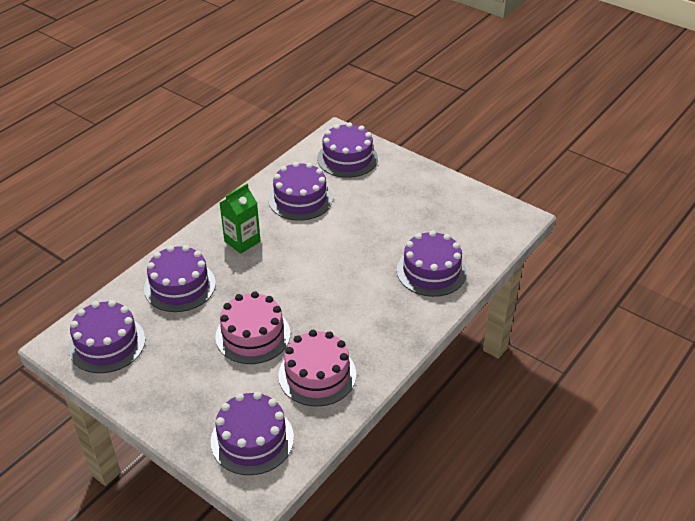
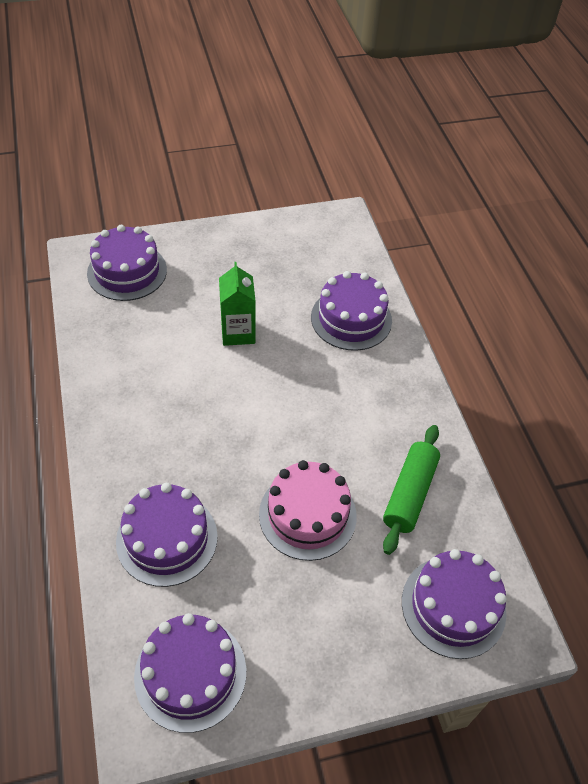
camera: 55 degrees left, 10 degrees up
(242, 241) = (156, 436): green carton -> green carton (238, 332)
(300, 199) = (145, 346): purple cake -> none
(317, 375) = (409, 494): pink cake -> green rolling pin

